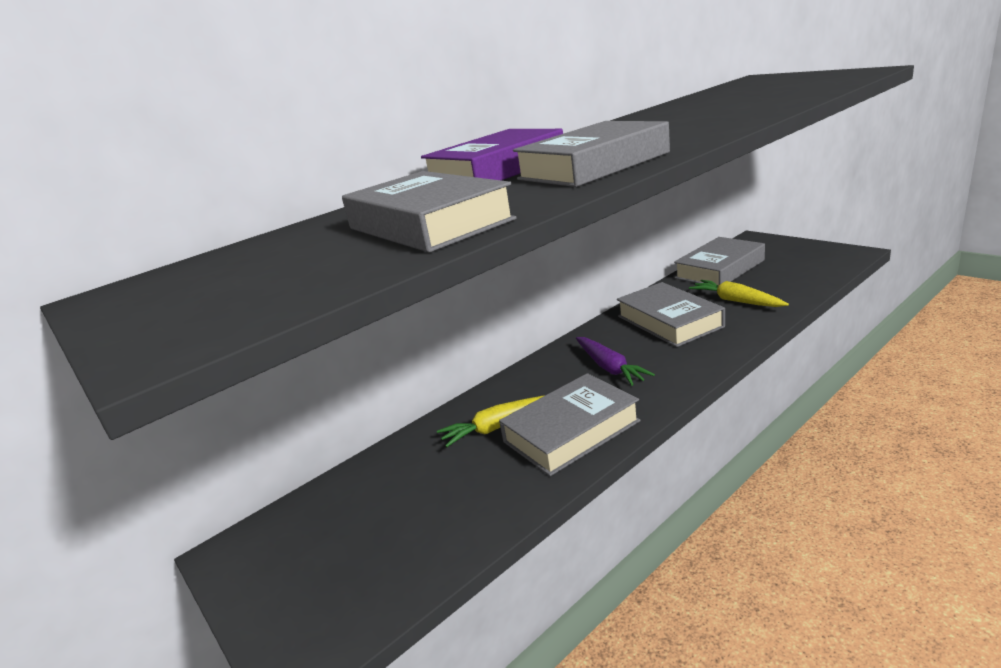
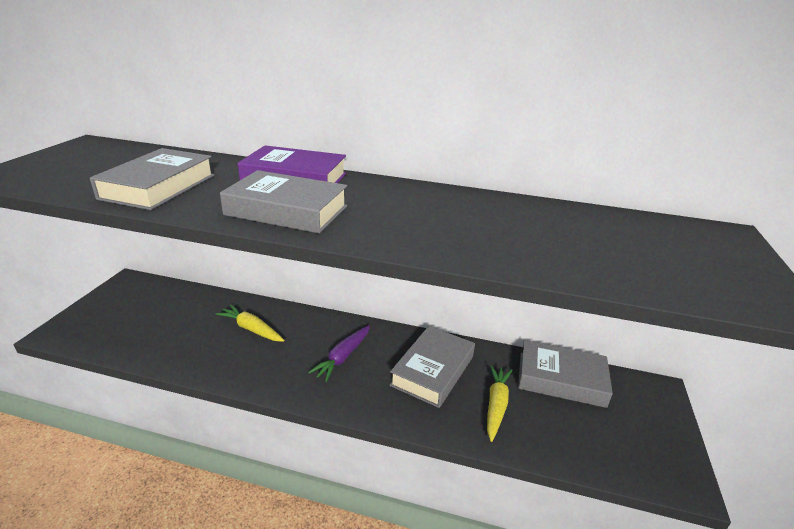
camera: 50 degrees right, 5 degrees up
(571, 431) = (253, 362): grey book -> none

